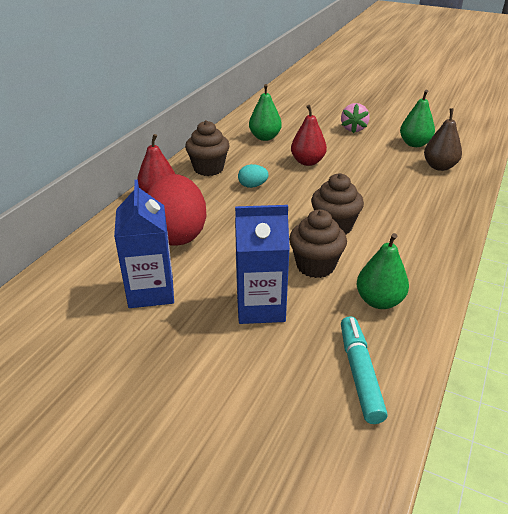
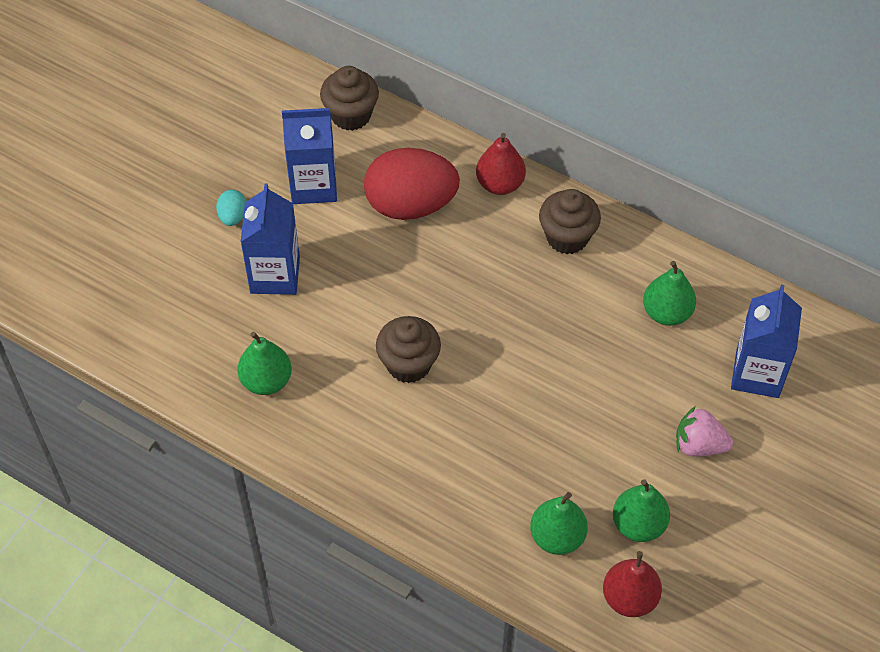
camera: 95 degrees right, 20 degrees up
(252, 186) = (516, 285): turquoise egg -> turquoise egg (233, 217)
(300, 115) = (757, 373): none -> blue carton
(307, 162) = (581, 360): red pear -> red pear (629, 598)
(315, 266) = (334, 332): brown cupcake -> brown cupcake (351, 115)
(360, 373) = (175, 343): turquoise marker -> none
(439, 167) = (557, 537): brown pear -> green pear

